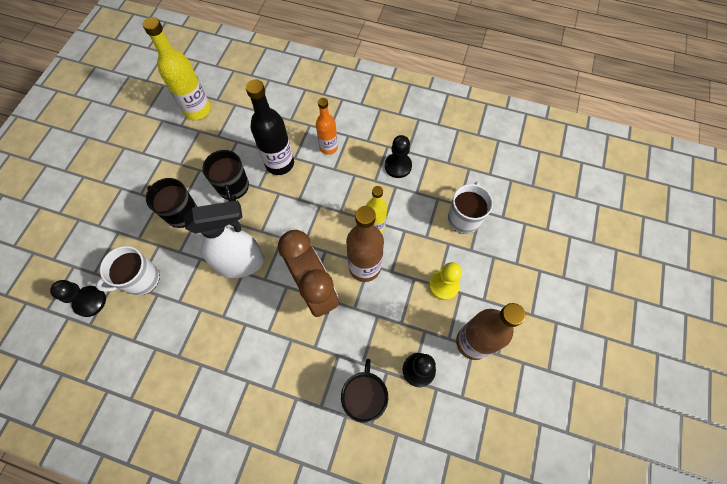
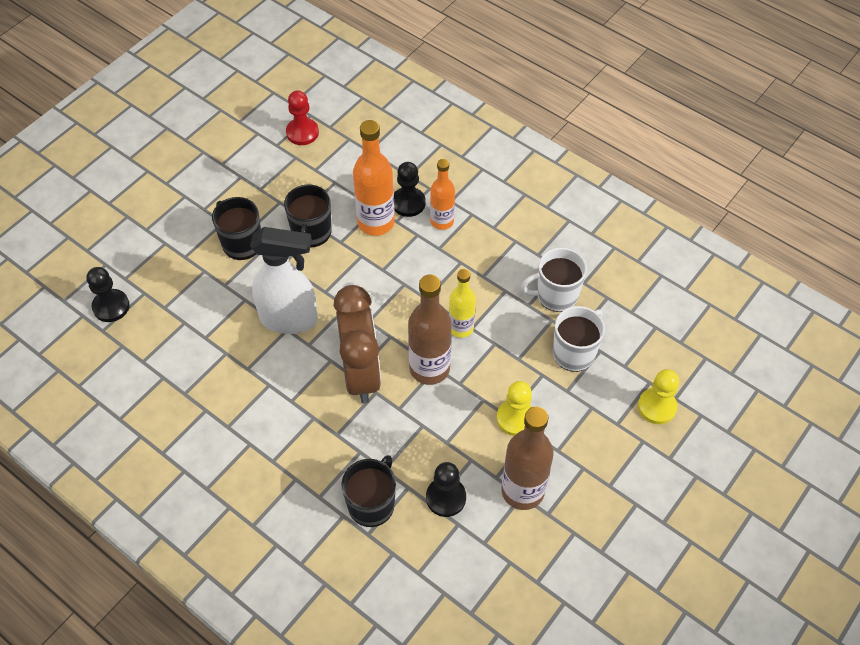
camera: 20 degrees right, 10 degrees down
(141, 279) = (173, 301): white mug -> white mug (556, 295)
(197, 110) = (302, 133): yellow bottle -> red pawn
(279, 163) = (376, 222): black bottle -> orange bottle
(398, 166) = (518, 268): black pawn -> black pawn (408, 203)
(538, 240) = (657, 407): none -> yellow pawn

